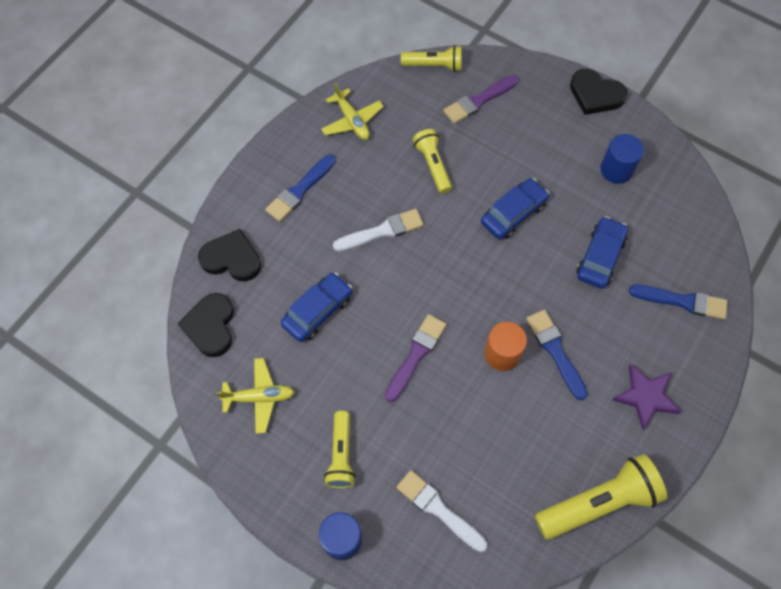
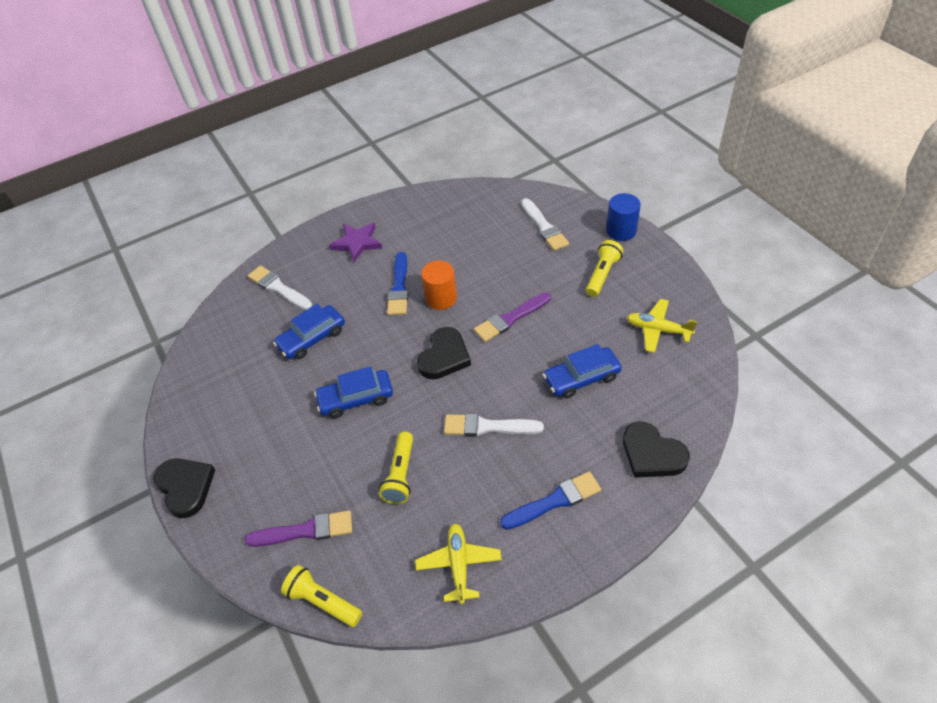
camera: 150 degrees left, 15 degrees down
(210, 326) = (689, 398): black heart -> black heart (444, 356)
(599, 502) = (434, 202): yellow flashlight -> none
(616, 170) = (235, 403): blue cylinder -> none
(682, 301) = (278, 288): blue brush -> white brush

